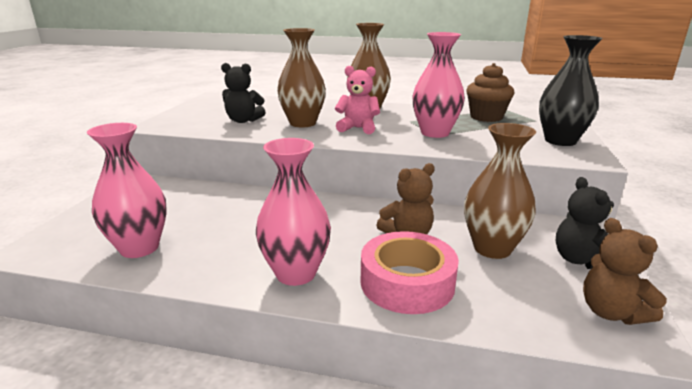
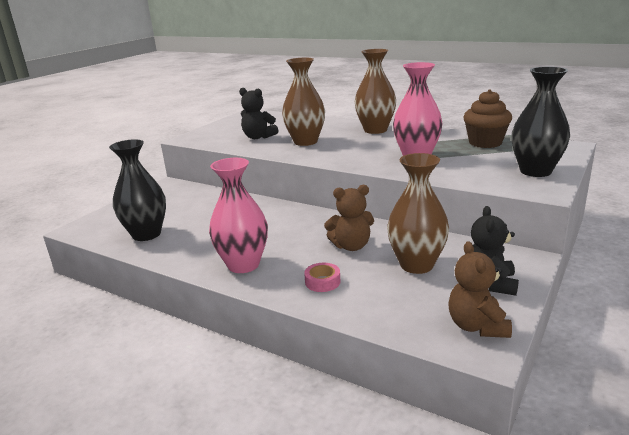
camera: 20 degrees right, 0 degrees up
(139, 248) = (146, 234): pink vase -> black vase
(358, 128) = (349, 149): pink teddy bear -> none
(407, 282) = (322, 282): pink tape -> pink tape, size x0.46

